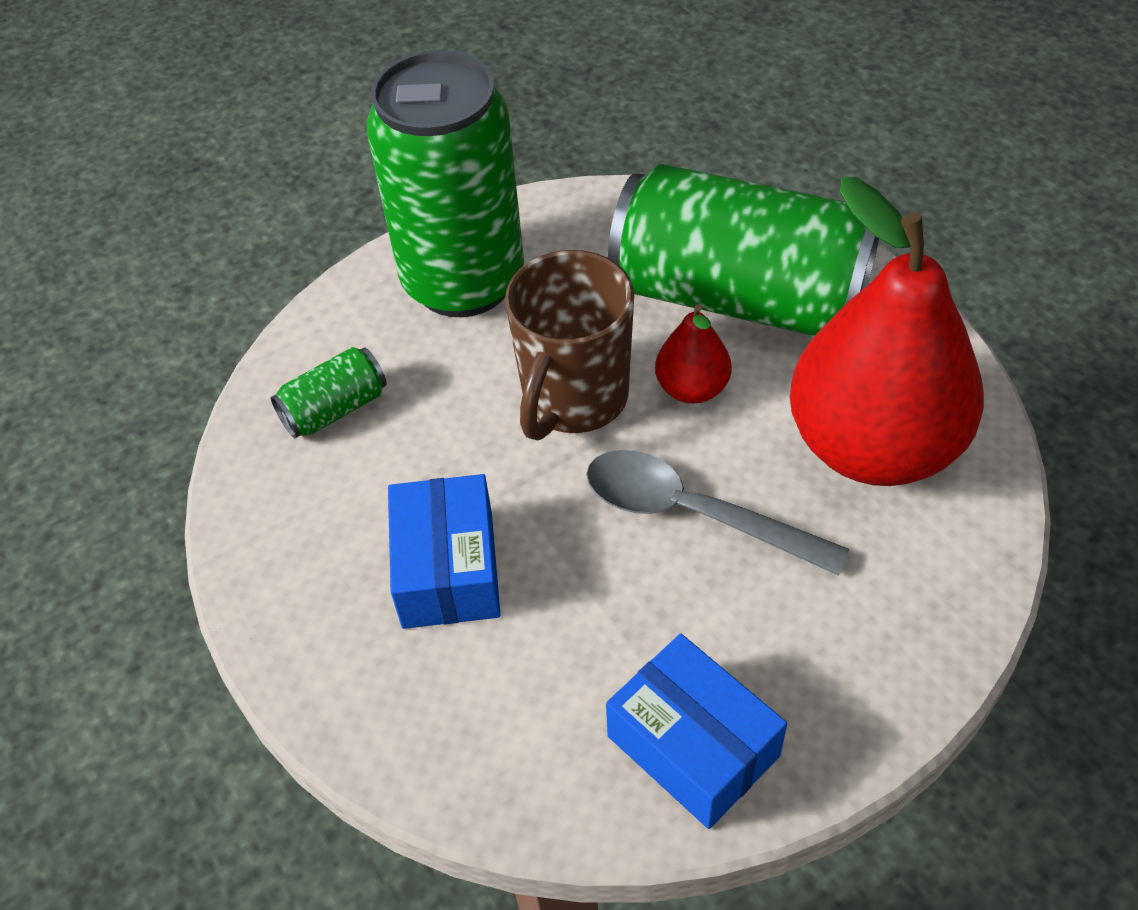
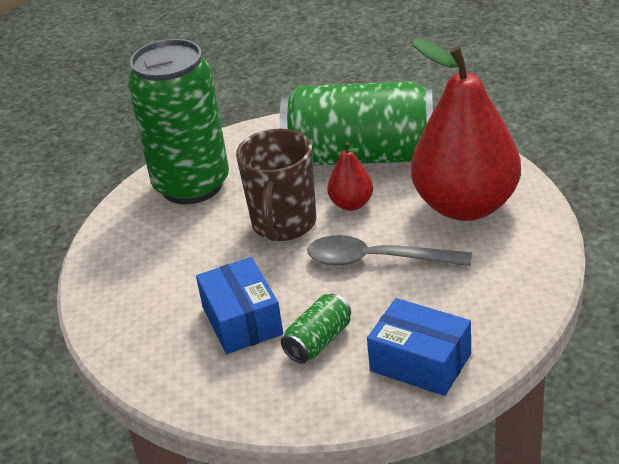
camera: 15 degrees left, 15 degrees down
(334, 409) = (138, 263): green can -> green can (318, 341)

